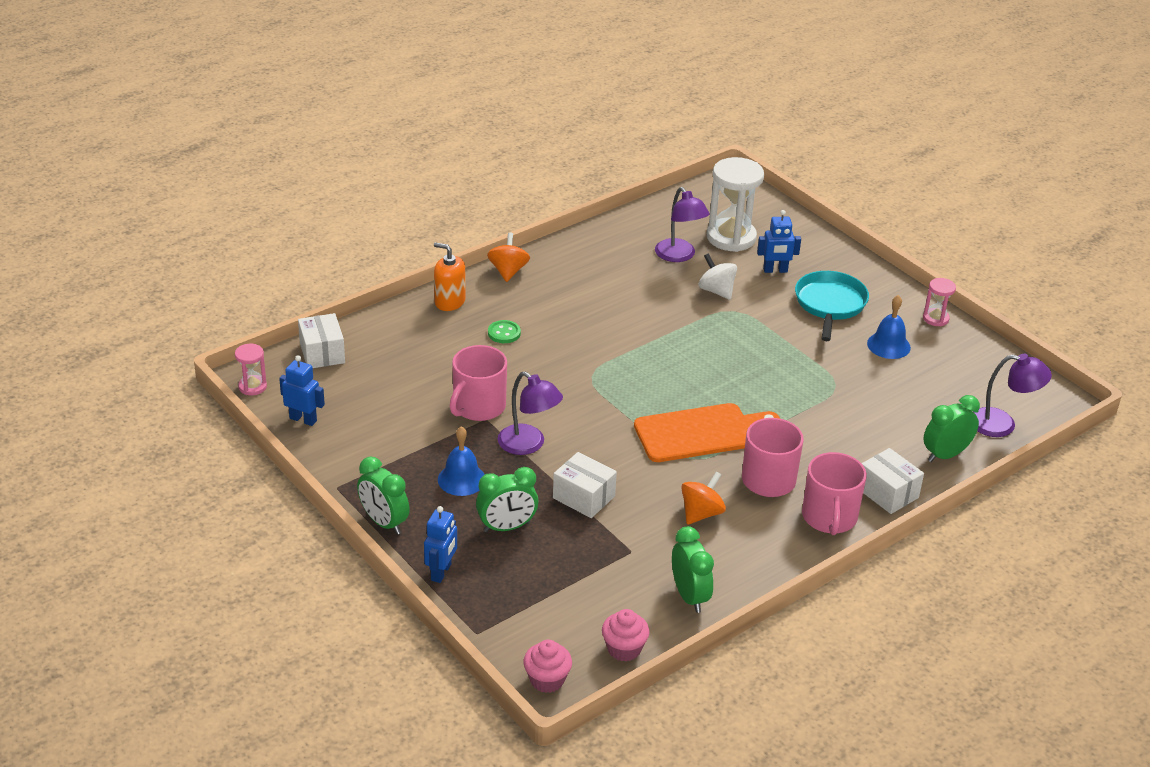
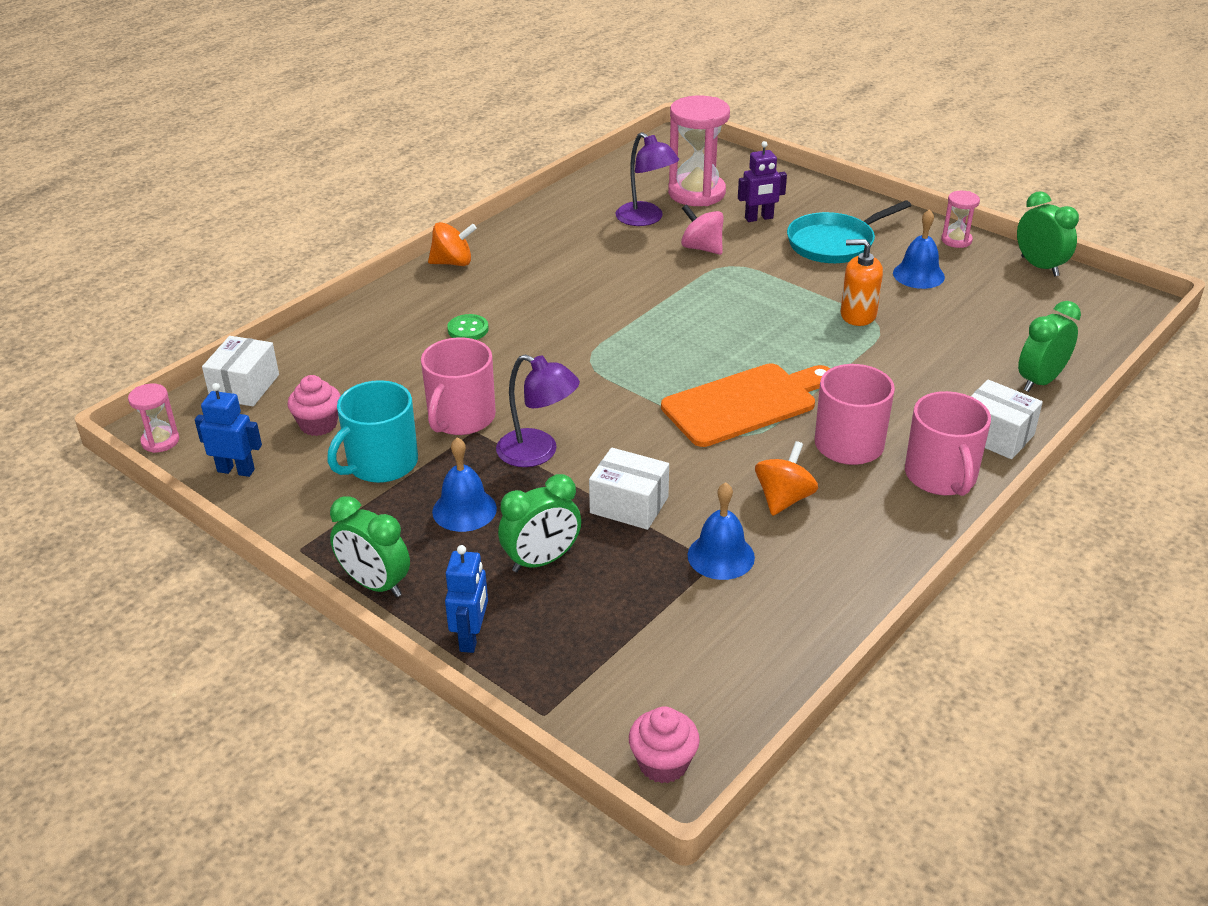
camera: 10 degrees left, 0 degrees up
(322, 353) = (245, 387): white box -> white box turned 45 degrees clockwise
(409, 433) = (381, 464): none -> turquoise mug
(449, 302) = (391, 305): orange soap dispenser -> orange soap dispenser (858, 315)
(508, 271) = (453, 263): orange spinning top -> orange spinning top turned 90 degrees clockwise
(624, 649) = (752, 697): pink cupcake -> pink cupcake (318, 424)
(638, 547) = (721, 556): none -> blue bell
(689, 596) = (811, 607): green clock -> green clock (1039, 266)
(716, 291) = (702, 248): white spinning top -> pink spinning top
(731, 237) = (696, 193): white hourglass -> pink hourglass
(775, 270) = (759, 218): blue robot -> purple robot
(830, 304) = (834, 243): turquoise pan -> turquoise pan turned 120 degrees counterclockwise
(1002, 424) = (1085, 337): purple lamp -> none

